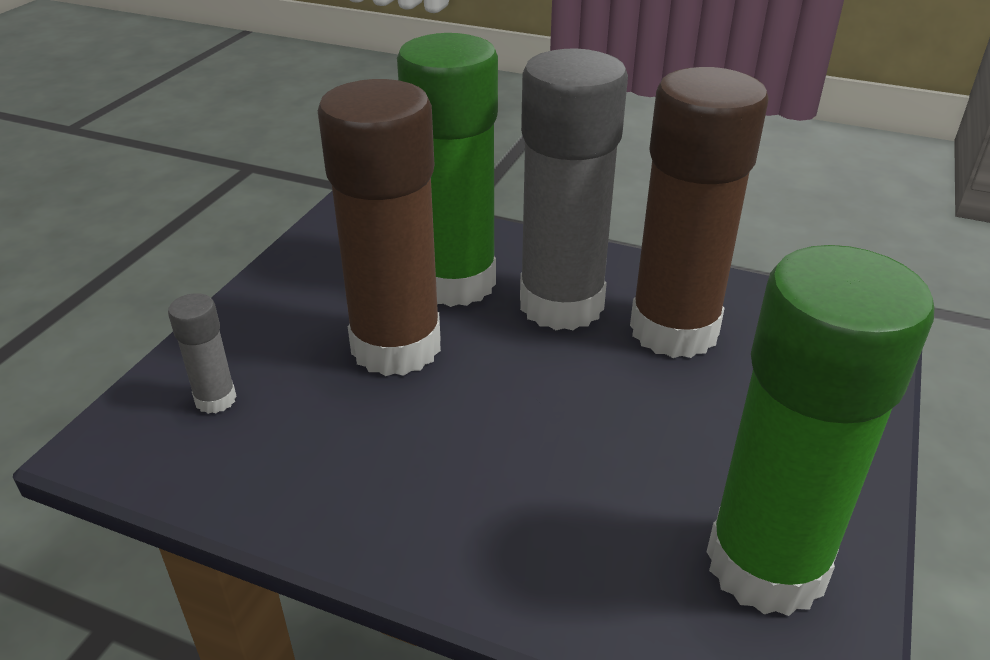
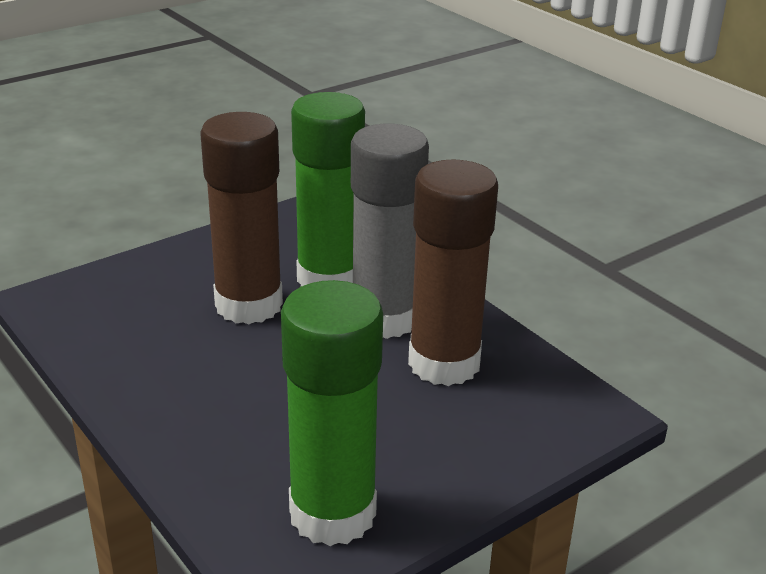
camera: 30 degrees right, 5 degrees down
(215, 399) = (118, 296): grey glue stick -> none

